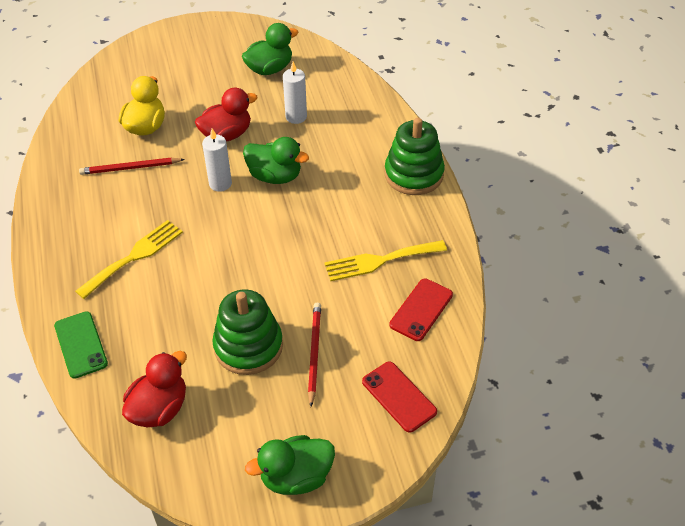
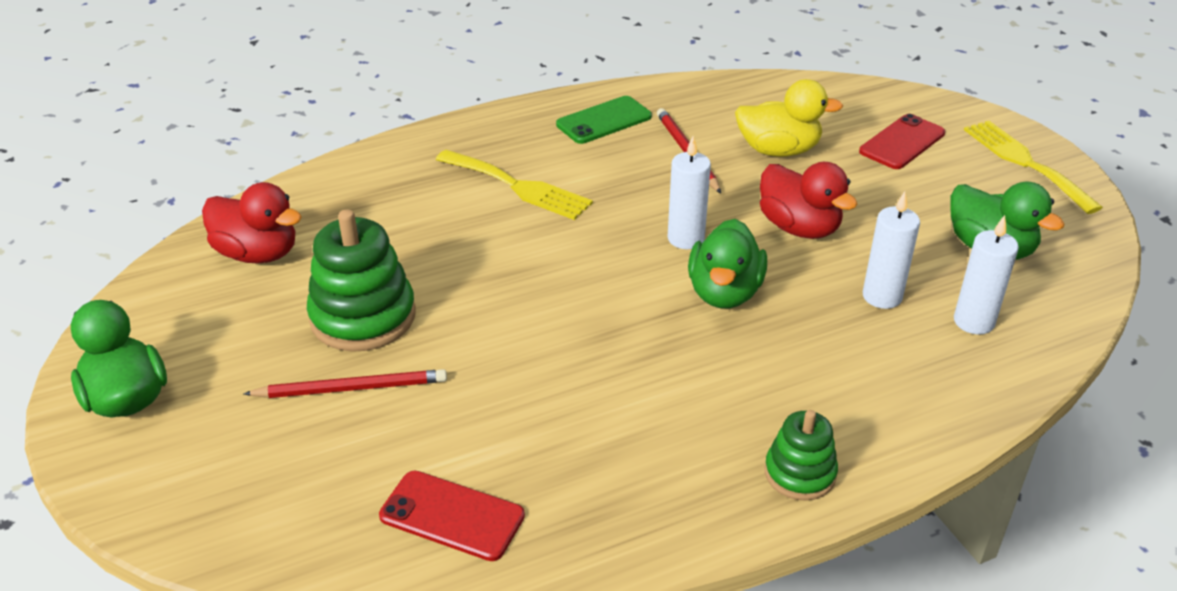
camera: 80 degrees right, 10 degrees down
(81, 345) = (362, 173): green phone -> green phone (604, 120)
(324, 90) = (974, 321): none -> white candle
(380, 261) = (560, 446): yellow fork -> yellow fork (1025, 162)
(399, 396) = (260, 502): red phone -> red phone (902, 142)
(414, 174) = (800, 473): green stacking toy -> green stacking toy, size x0.59

